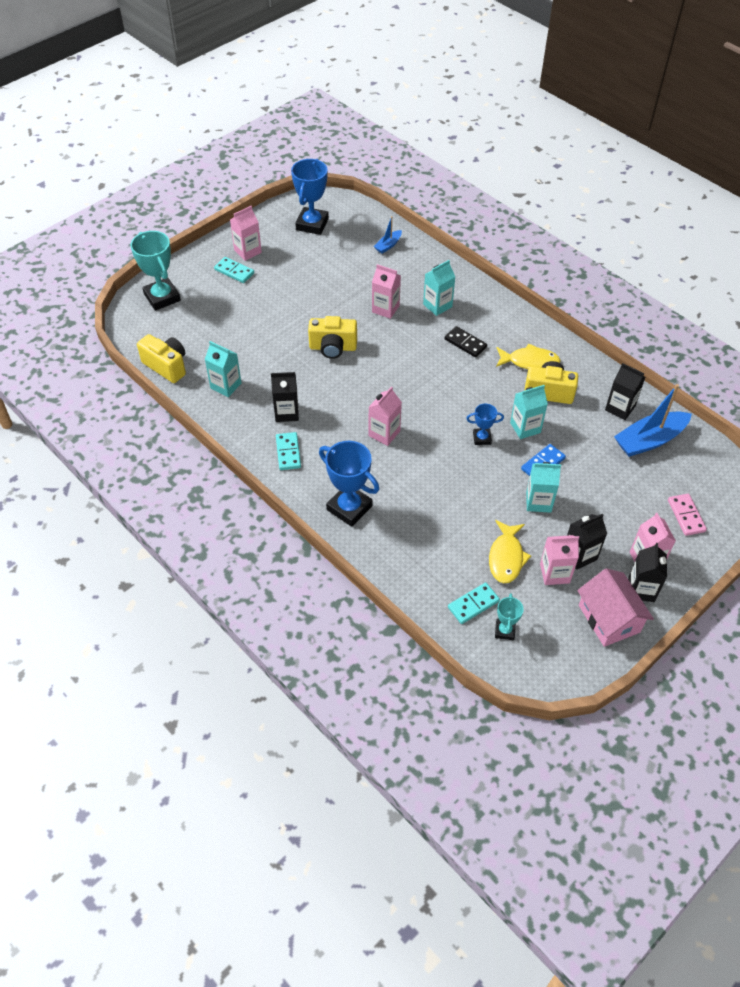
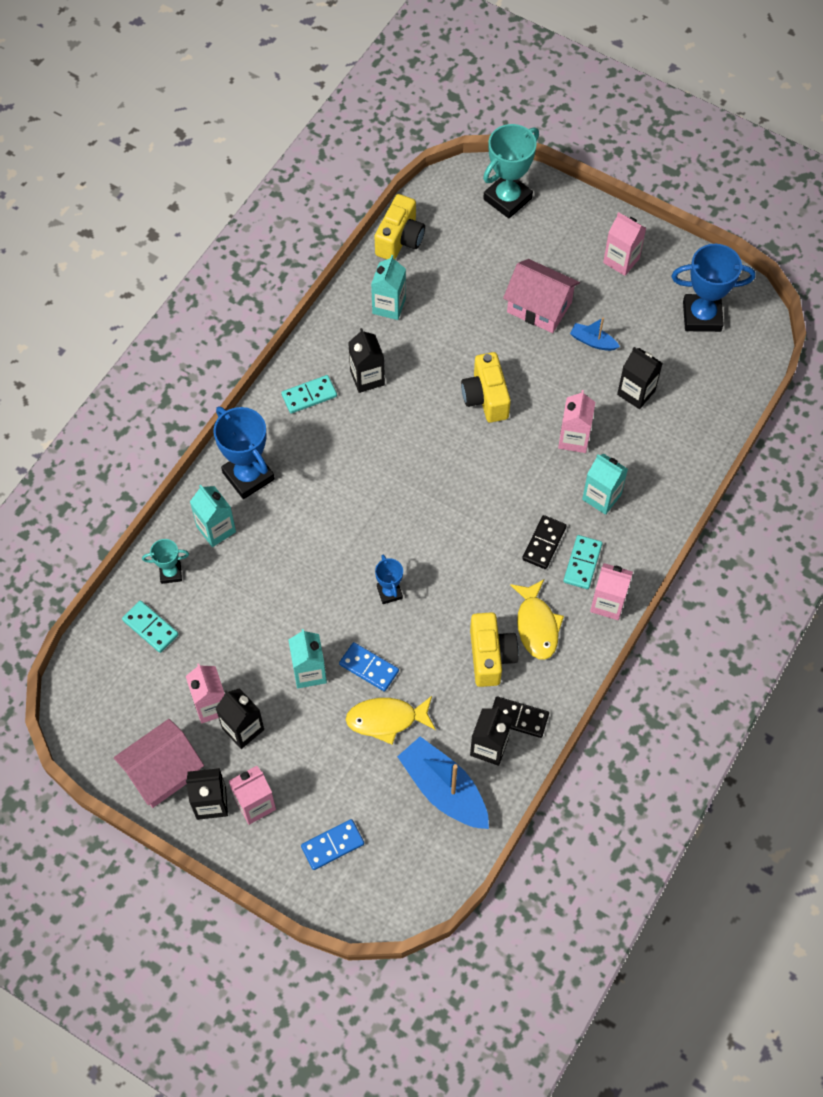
camera: 75 degrees right, 10 degrees up
(234, 271) = (579, 257): turquoise domino -> turquoise domino (582, 563)
(267, 302) = (539, 307): none -> pink house
(349, 508) = (248, 476): blue trophy -> blue trophy turned 60 degrees counterclockwise
(360, 269) = (636, 392): none -> black carton
(384, 433) = (366, 485): pink carton -> pink carton (608, 603)
(388, 245) = (695, 414): blue boat -> blue boat (593, 341)
(504, 630) = (124, 665): turquoise trophy -> turquoise trophy (170, 573)
(506, 557) = (220, 650): yellow fish -> yellow fish (386, 719)
(525, 427) = (421, 638): turquoise carton -> turquoise carton (216, 529)
(600, 387) = (518, 718): none -> black domino
(686, 516) = (332, 845): pink domino -> blue domino

